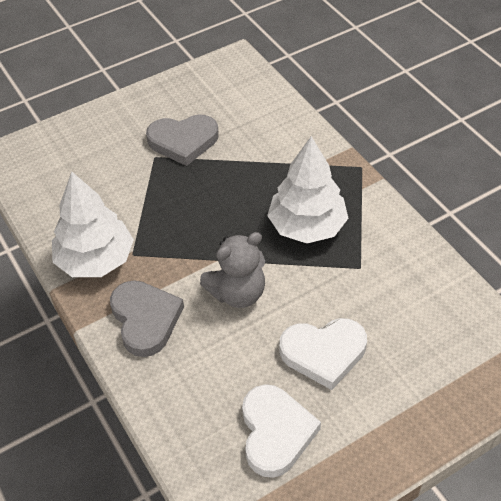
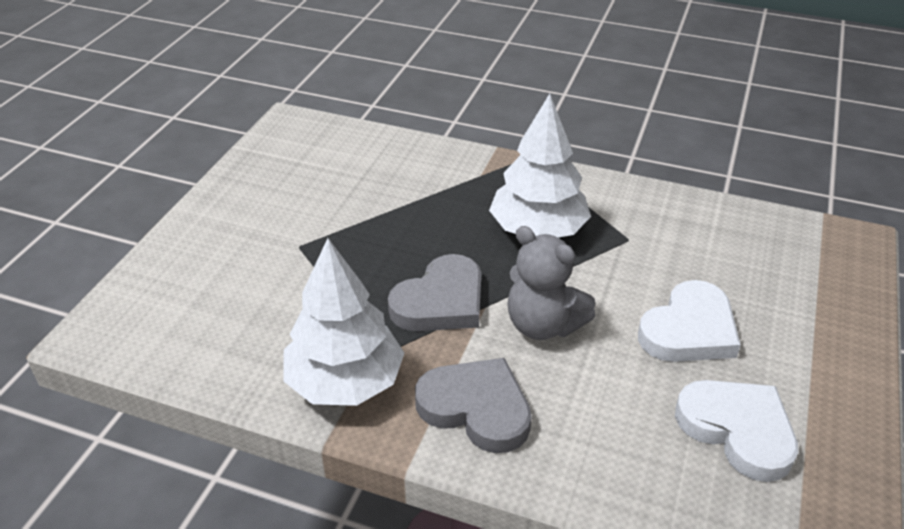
camera: 40 degrees left, 10 degrees down
(183, 141) = (316, 217): grey heart -> grey heart (441, 301)
(237, 293) = (543, 325): grey teddy bear -> grey teddy bear turned 105 degrees clockwise

